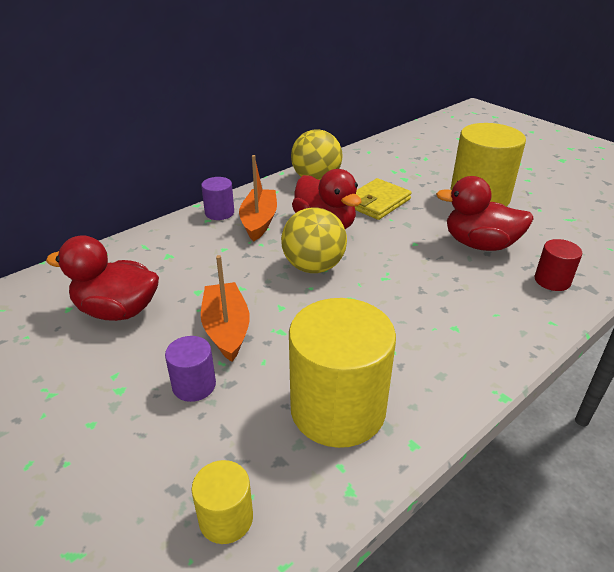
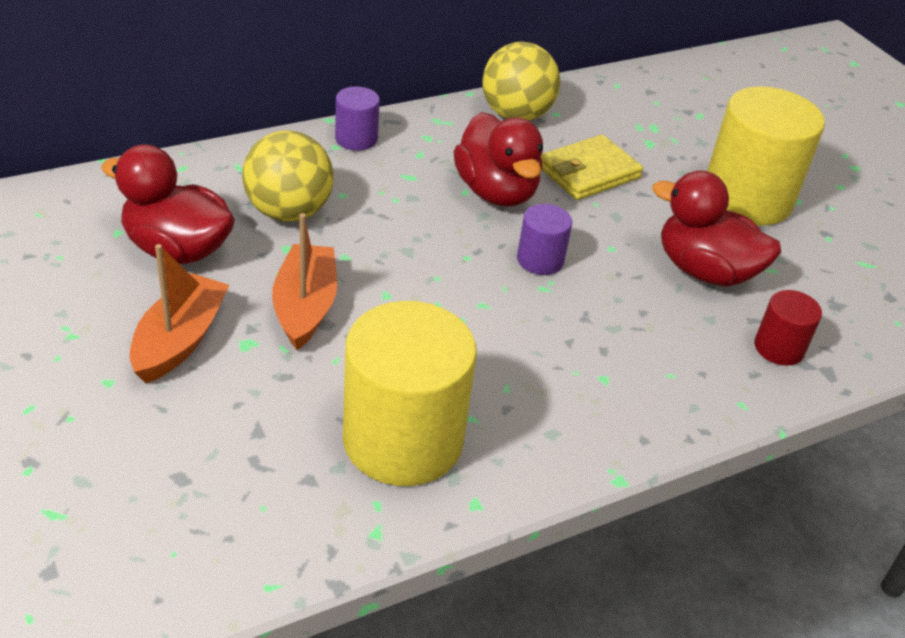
camera: 10 degrees right, 5 degrees up
(194, 385) = (241, 367): purple cylinder -> purple cylinder (540, 260)
(226, 518) = (226, 522): yellow cylinder -> none
(259, 221) = (406, 164): orange boat -> orange boat (180, 340)
(313, 267) = (453, 249): yellow ball -> yellow ball (288, 212)

